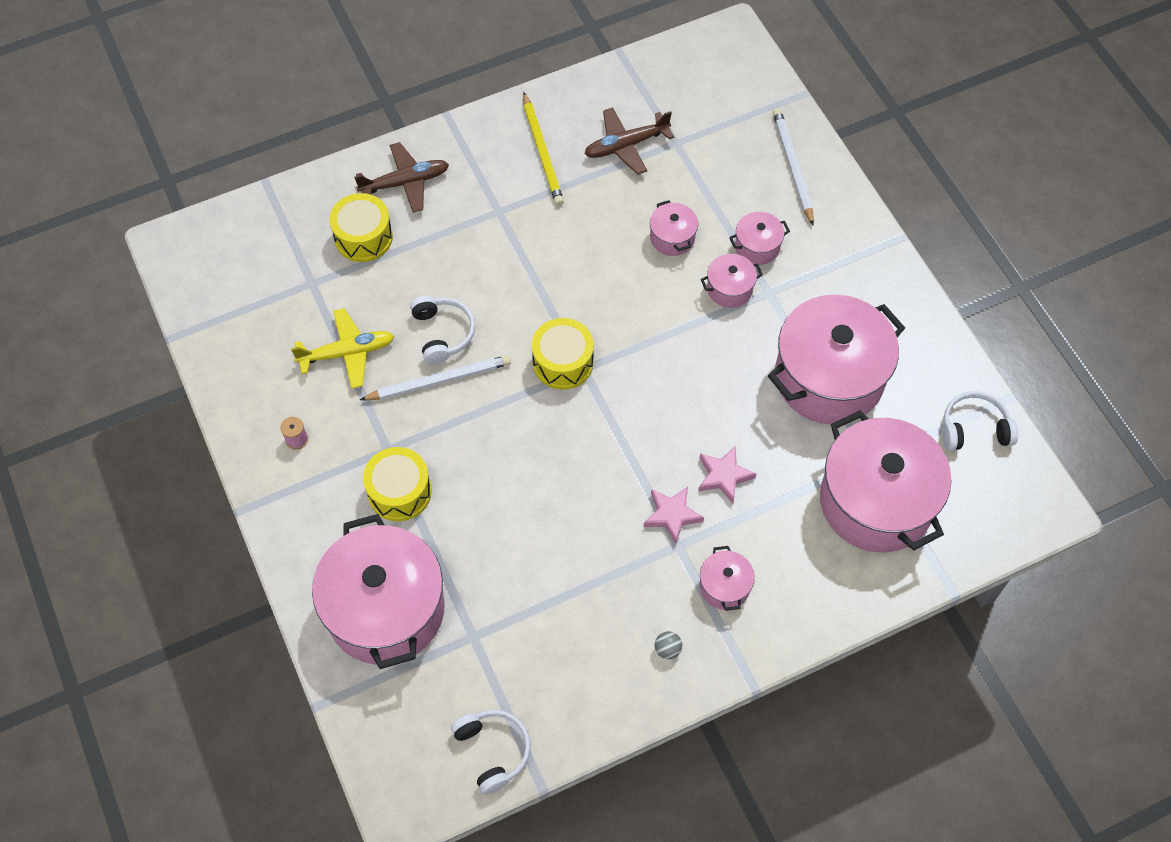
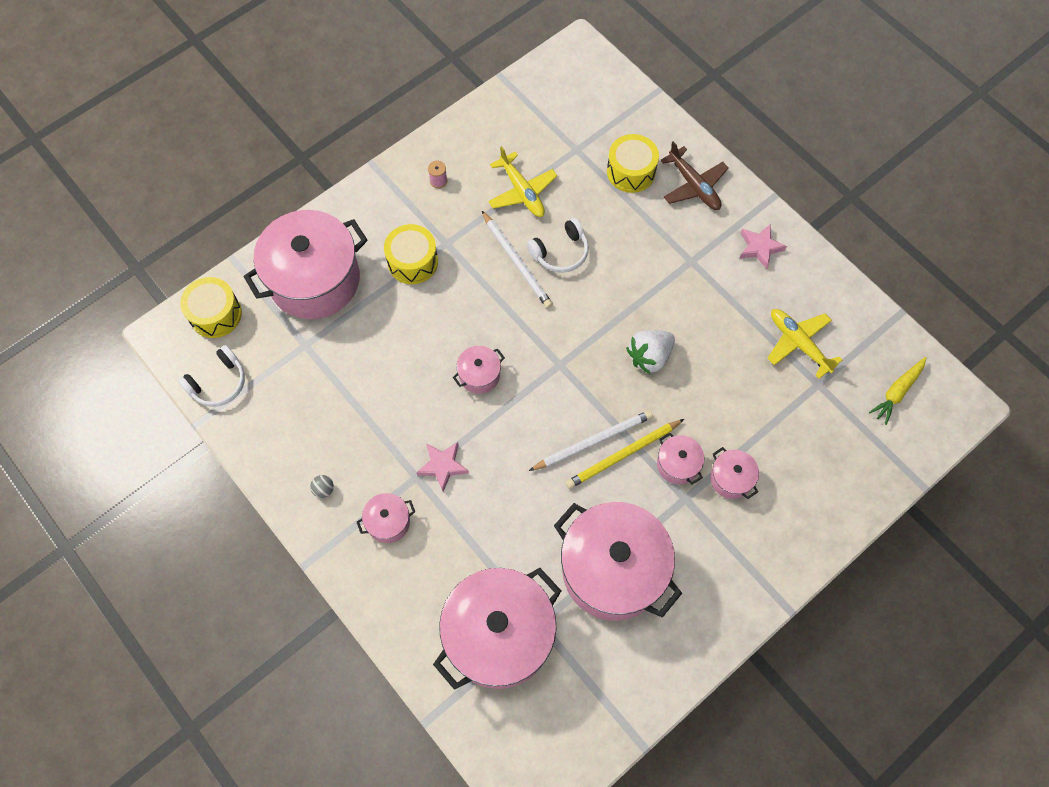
camera: 75 degrees right, 5 degrees up
(542, 151) = (765, 278): yellow pencil -> yellow pencil (623, 455)
(563, 362) = (561, 347): yellow drum -> yellow drum (215, 314)
(600, 281) = (649, 356): none -> white strawberry
(626, 145) = (798, 343): brown plane -> yellow plane
(672, 237) = (714, 404): pink pot -> pink pot (479, 375)
(703, 82) = (897, 392): none -> yellow carrot
(724, 476) = (490, 500): pink star -> pink star (759, 248)
(792, 167) = (831, 492): white pencil -> white pencil (593, 441)
(974, 428) = (599, 714): white headphones -> none

